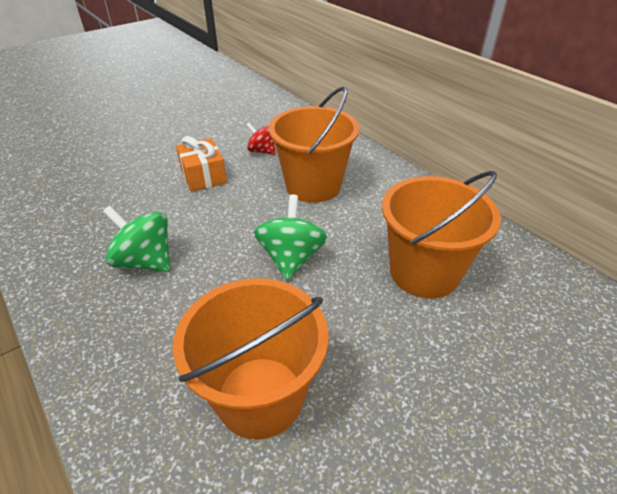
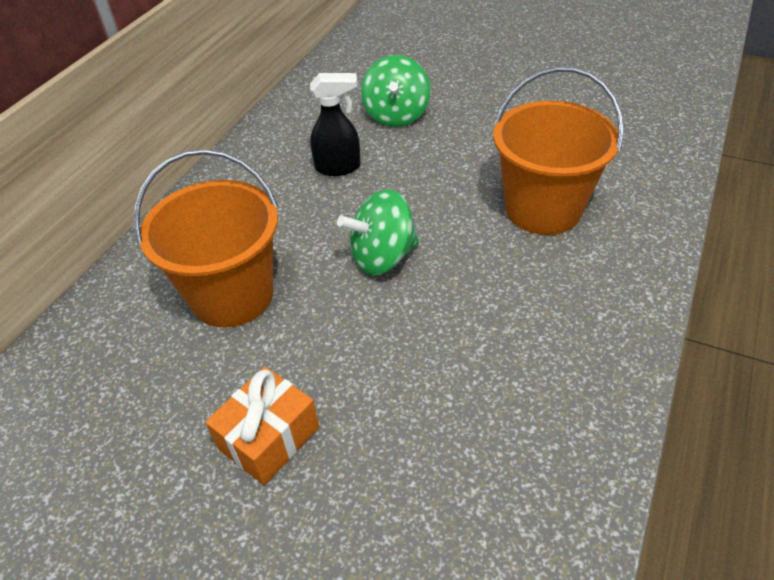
camera: 115 degrees left, 5 degrees up
(145, 261) = (483, 380): green spinning top -> green spinning top (396, 115)
(262, 151) = (157, 399): red spinning top -> none
(424, 272) = (338, 167): orange bucket -> black spray bottle

